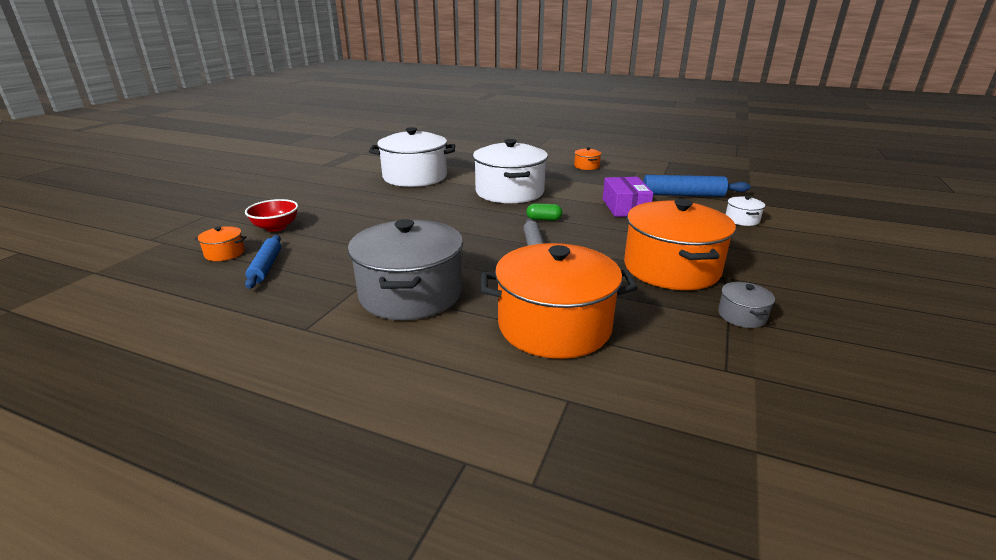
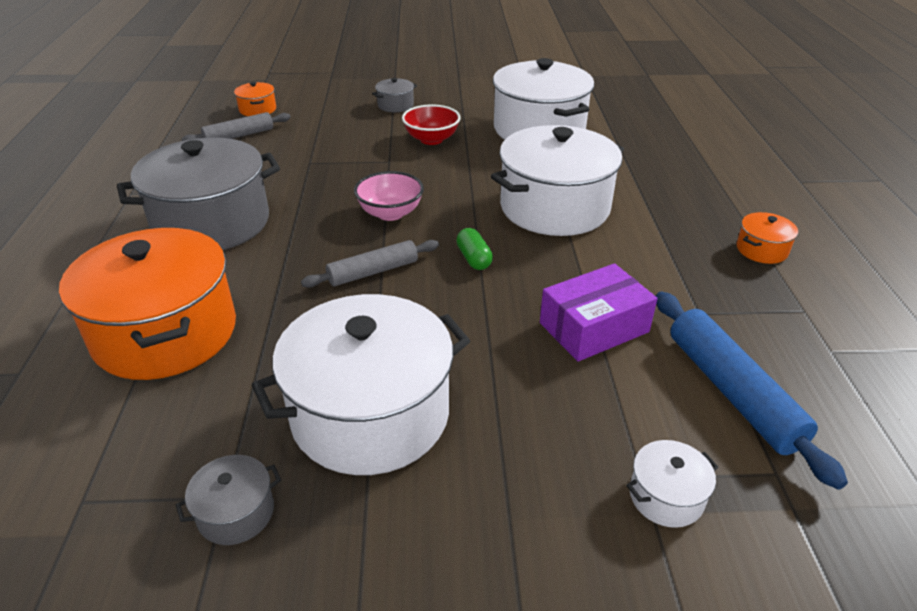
camera: 65 degrees right, 10 degrees up
(266, 267) = (239, 136): blue rolling pin -> grey rolling pin
(276, 227) = (326, 109): red bowl -> red bowl (431, 139)
(313, 205) = (395, 105): none -> grey pot
(469, 231) = (390, 213): none -> pink bowl
(671, 268) = (370, 414): orange pot -> white pot

